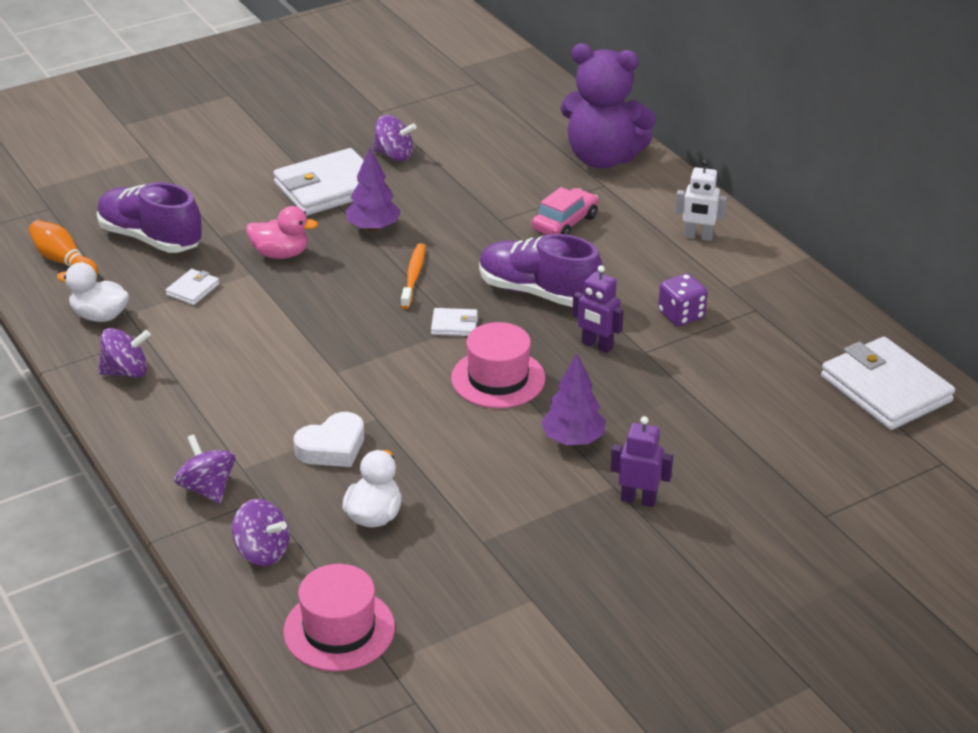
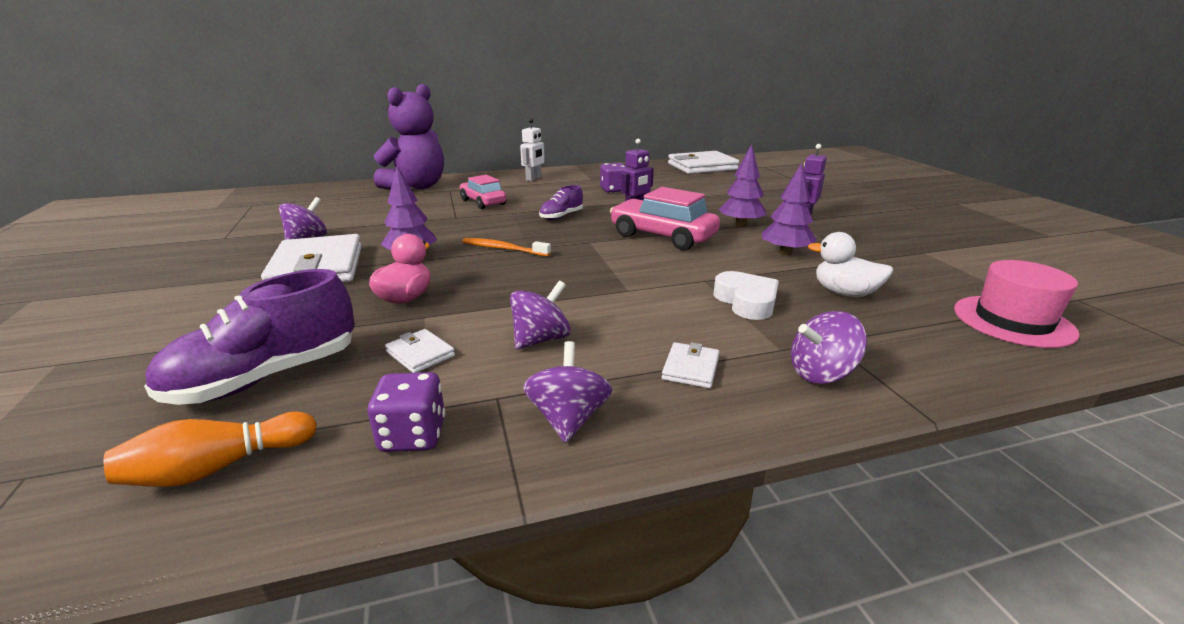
camera: 75 degrees left, 10 degrees down
(100, 316) = (413, 435): white duck -> purple dice
(262, 552) = (920, 349): purple spinning top -> purple spinning top (541, 339)
(454, 325) = (585, 242): white wallet -> white wallet (690, 368)
(480, 477) = (785, 253): none -> purple tree
(498, 378) = (662, 236): pink hat -> pink car
(537, 292) = (561, 216): purple shoe -> purple shoe, size x0.53

